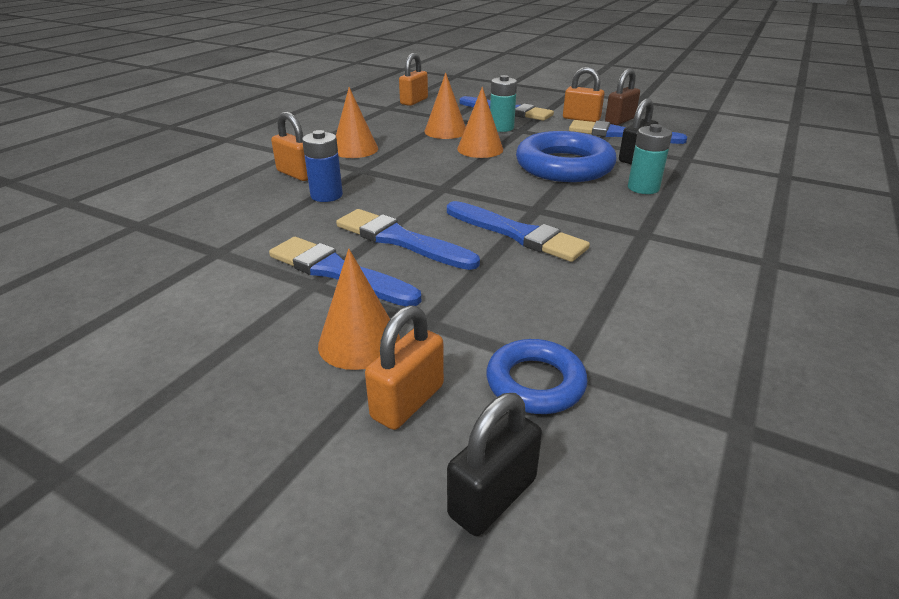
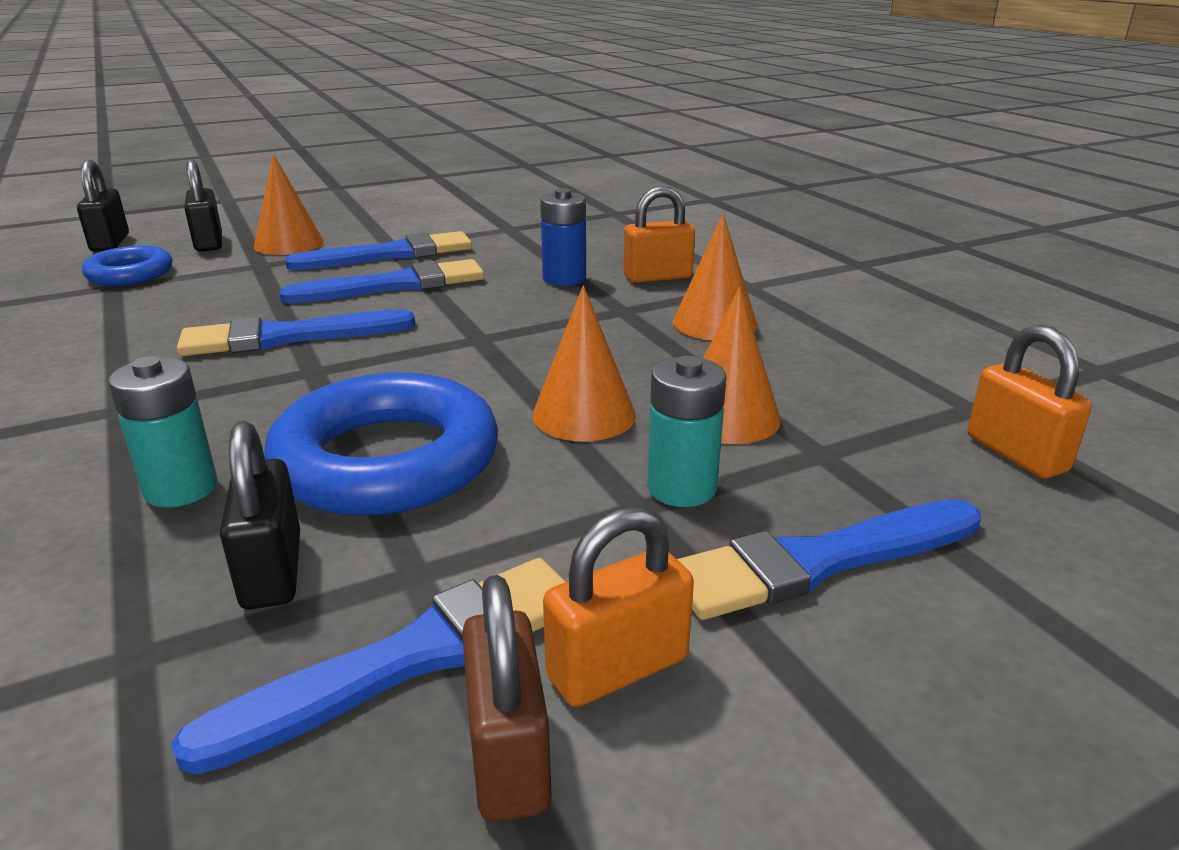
camera: 125 degrees right, 5 degrees down
(407, 401) = (209, 243): orange padlock -> black padlock

